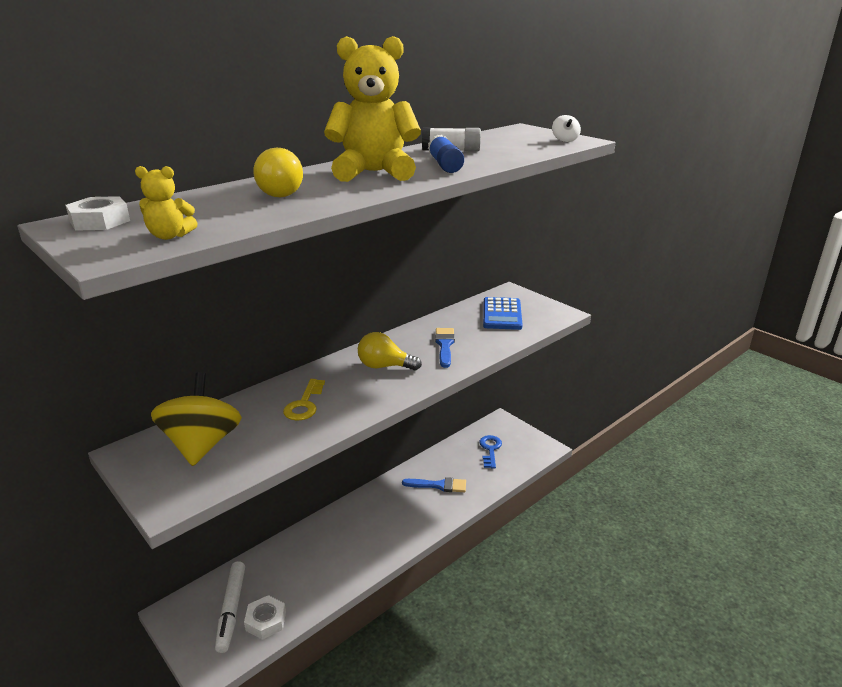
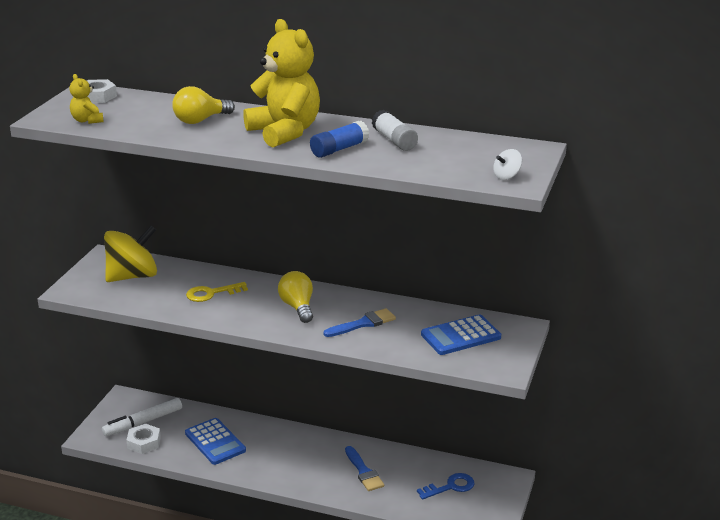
camera: 60 degrees right, 0 degrees up
(317, 563) = (215, 442): none -> blue calculator

